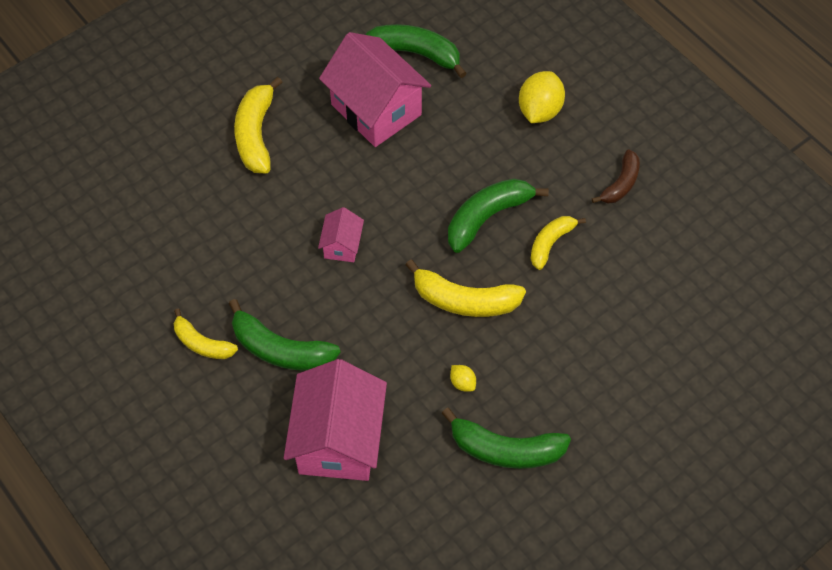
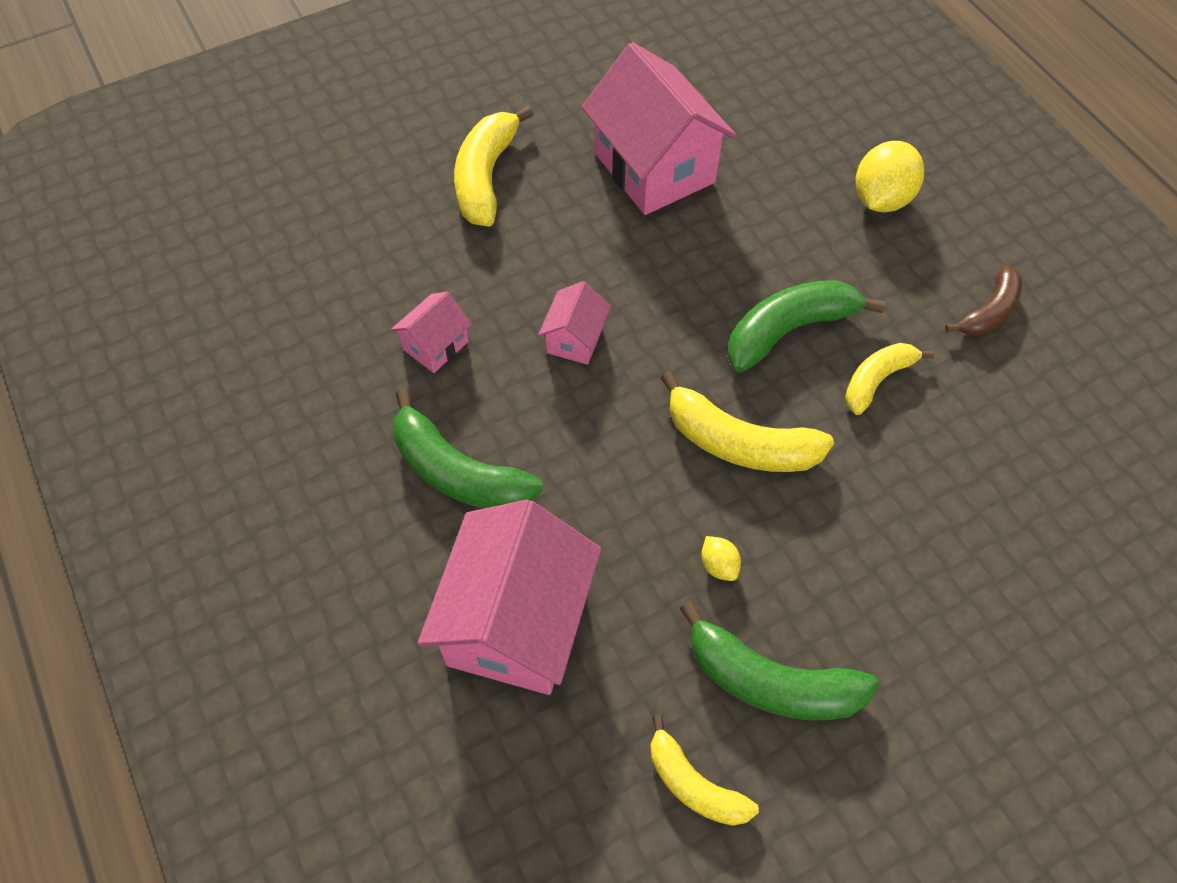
camera: 10 degrees right, 0 degrees up
(202, 343) = (349, 445): yellow banana -> yellow banana (694, 784)
(246, 264) = (435, 345): none -> pink house
(415, 53) = (719, 105): green banana -> none

